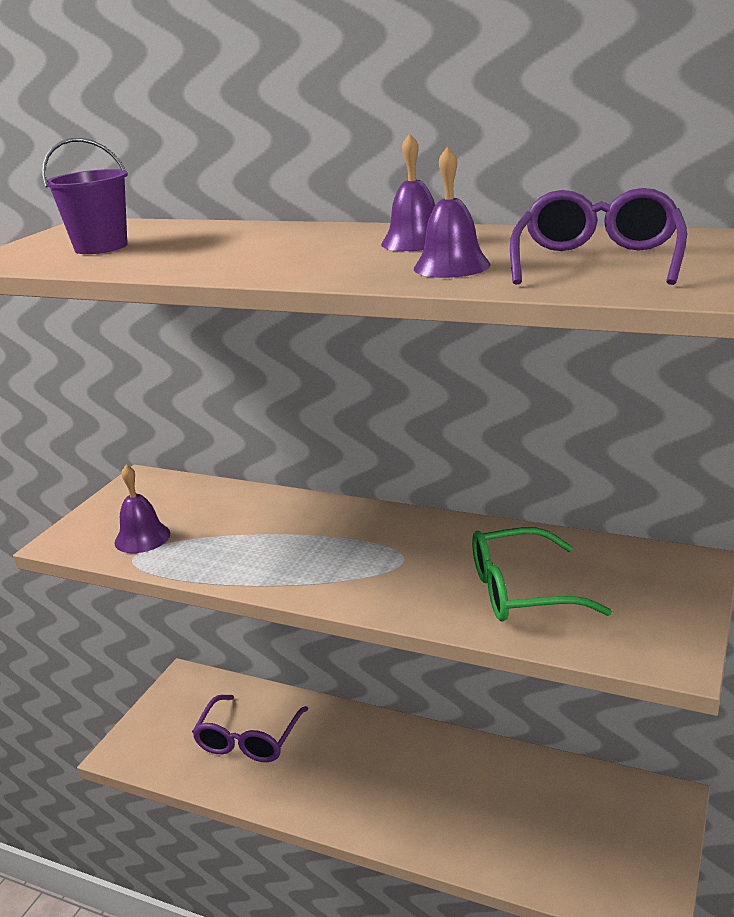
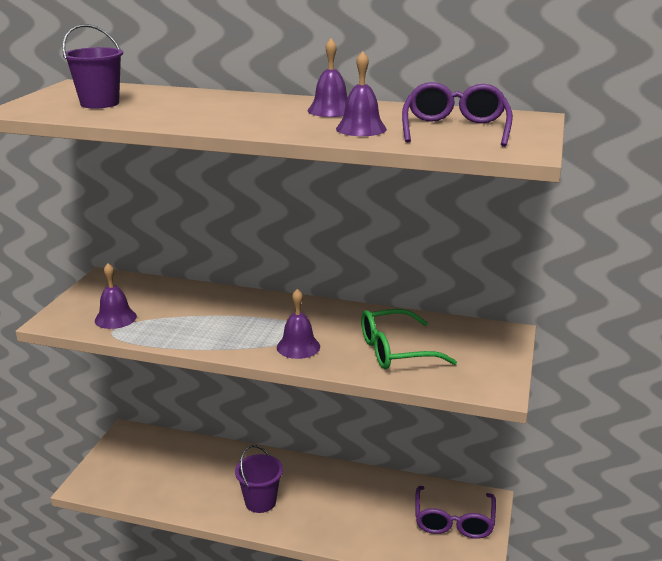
camera: 10 degrees left, 0 degrees up
(248, 740) = (183, 473): purple glasses -> purple glasses (453, 521)
(346, 786) = (260, 501): none -> purple bucket
(381, 583) = (298, 347): none -> purple bell

